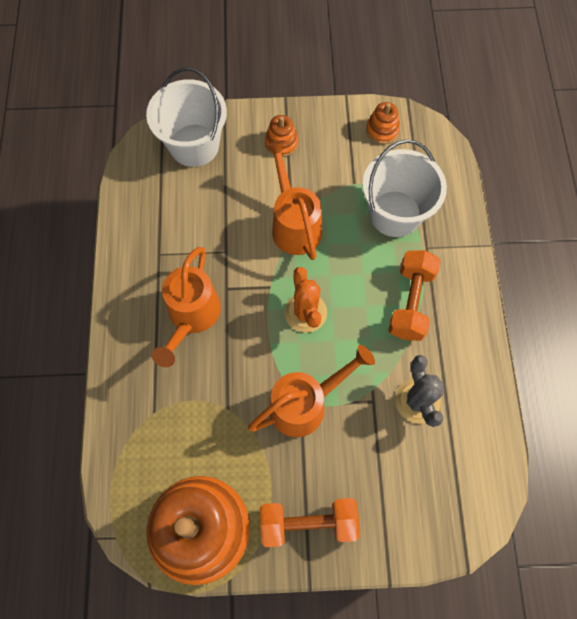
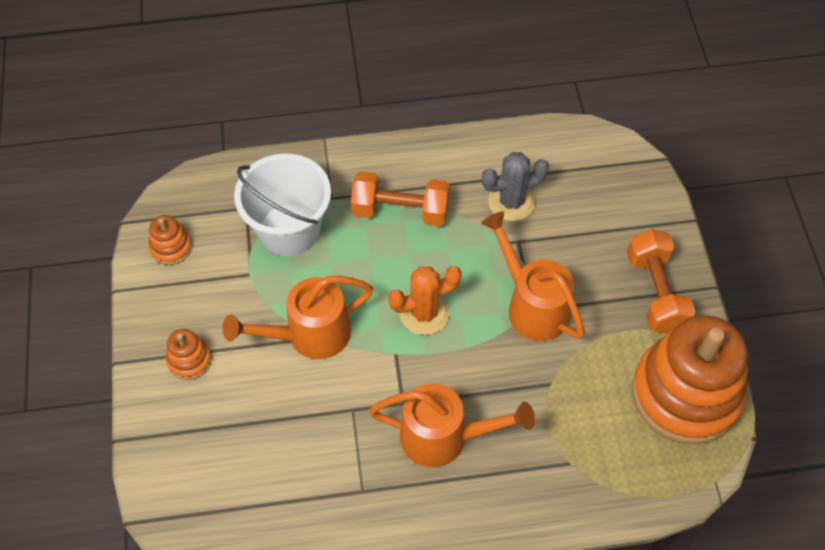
camera: 95 degrees left, 10 degrees down
(194, 145) = (192, 470): white bucket -> none

